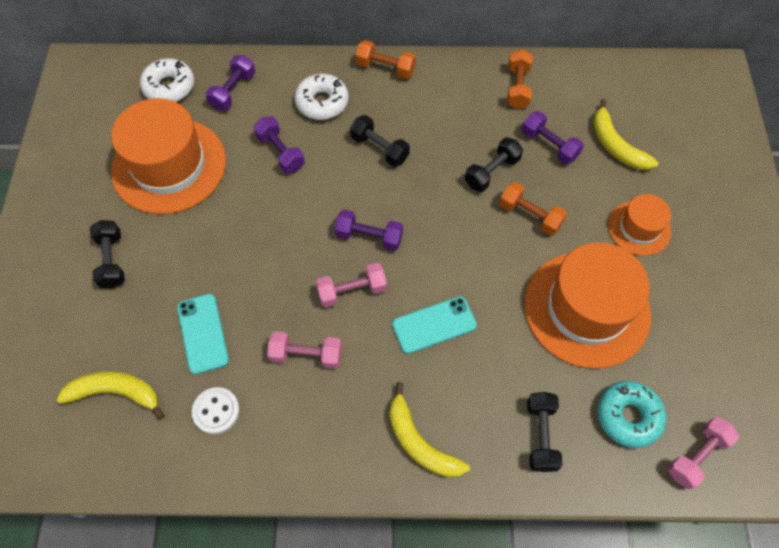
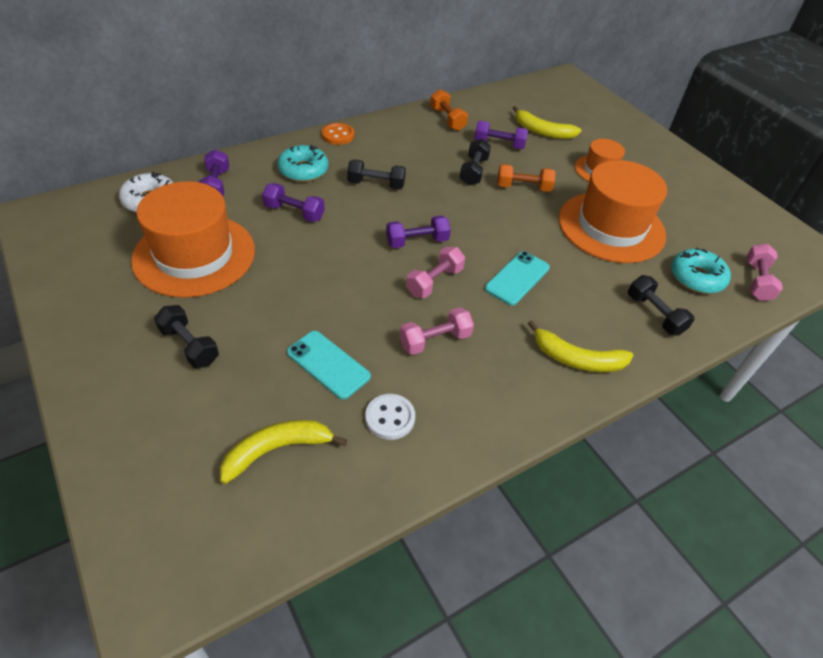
camera: 35 degrees left, 15 degrees down
(322, 102) = (303, 170): white donut -> turquoise donut
(385, 68) = (338, 135): orange dumbbell -> orange button

